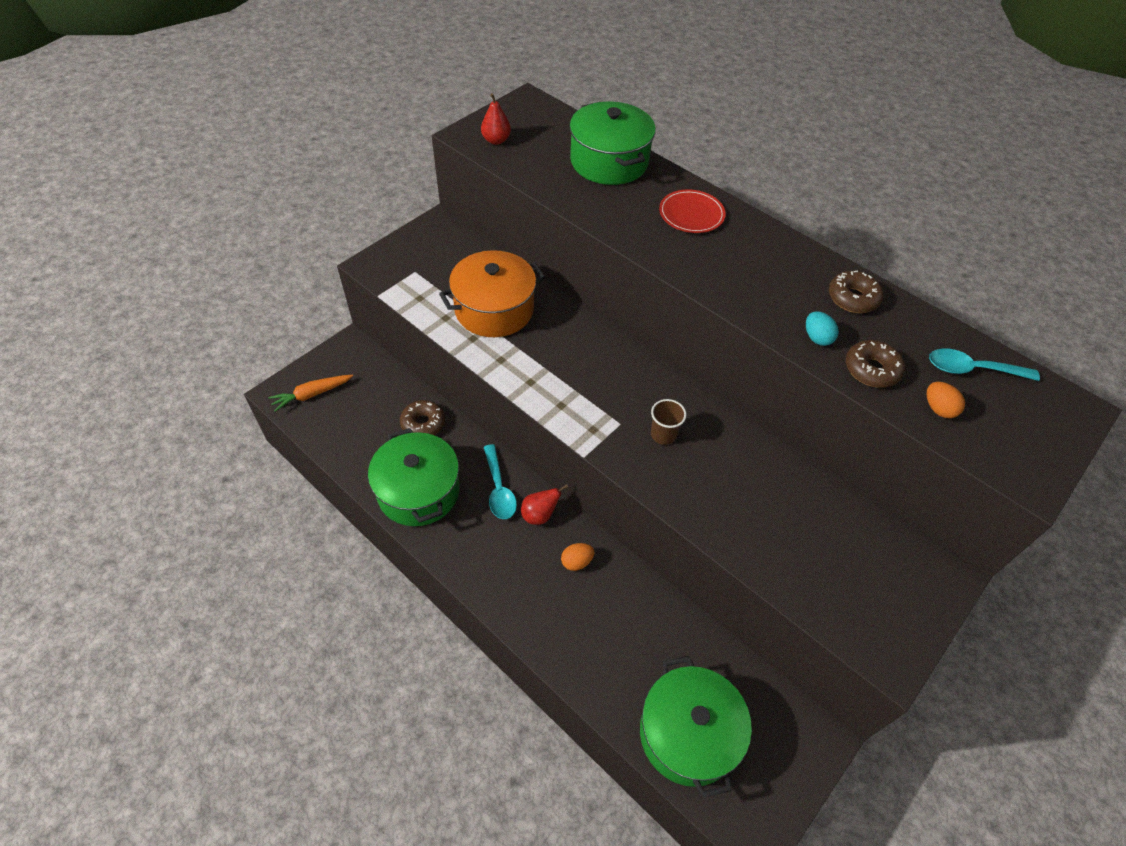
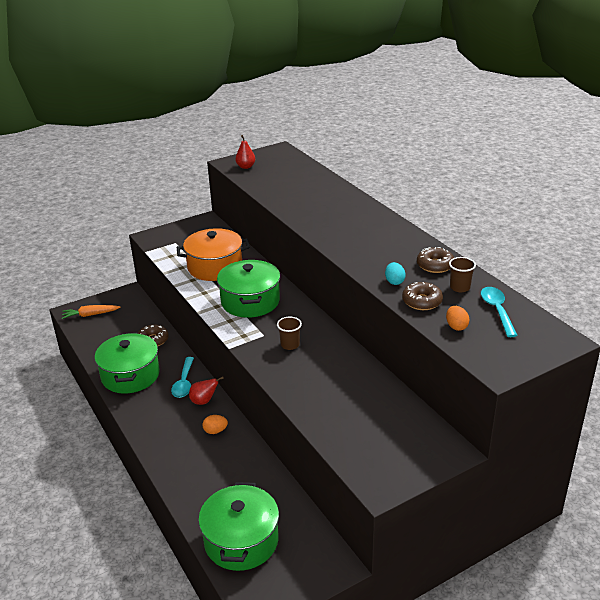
camera: 20 degrees right, 20 degrees down
(609, 162) = (313, 183): green pot -> green pot (250, 301)
(691, 214) = (351, 213): red plate -> none
(905, 335) = (460, 287): none -> brown cup
(972, 369) = (497, 310): turquoise spoon -> turquoise spoon turned 60 degrees clockwise

